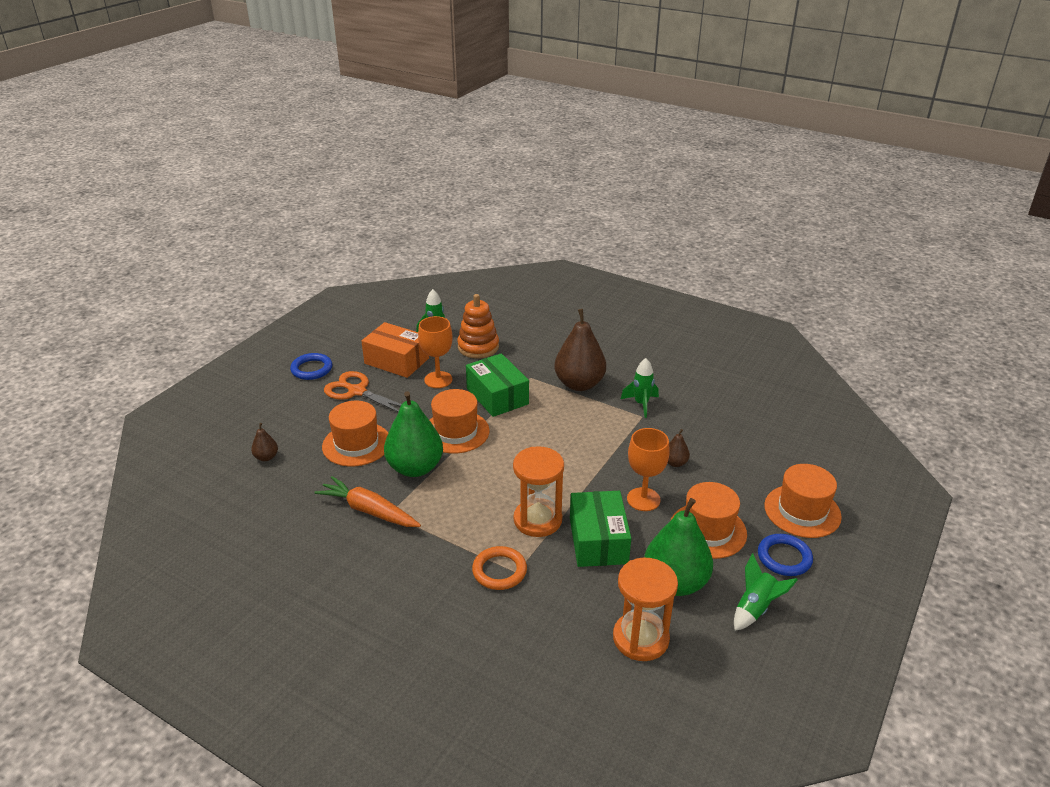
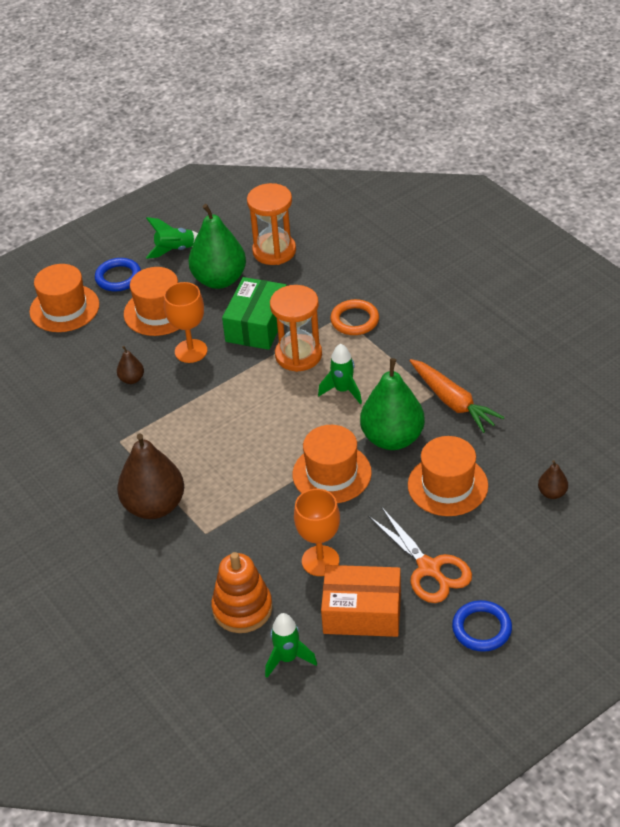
camera: 155 degrees left, 10 degrees up
(397, 361) = (362, 612): orange box -> orange box turned 45 degrees counterclockwise
(497, 396) = (261, 513): green box -> none
(641, 404) = (107, 458): green rocket -> green rocket (343, 390)

